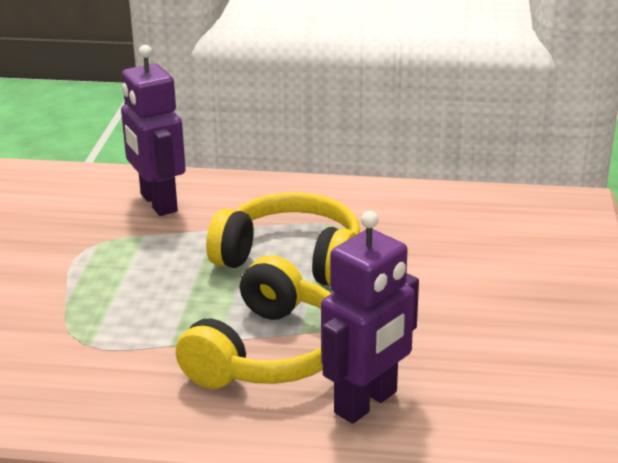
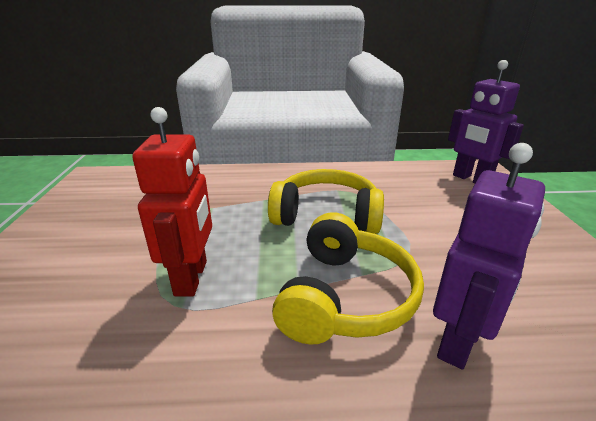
camera: 10 degrees left, 0 degrees up
(104, 318) = (192, 278): none -> red robot
(158, 203) = (218, 186): purple robot -> purple robot (471, 179)

